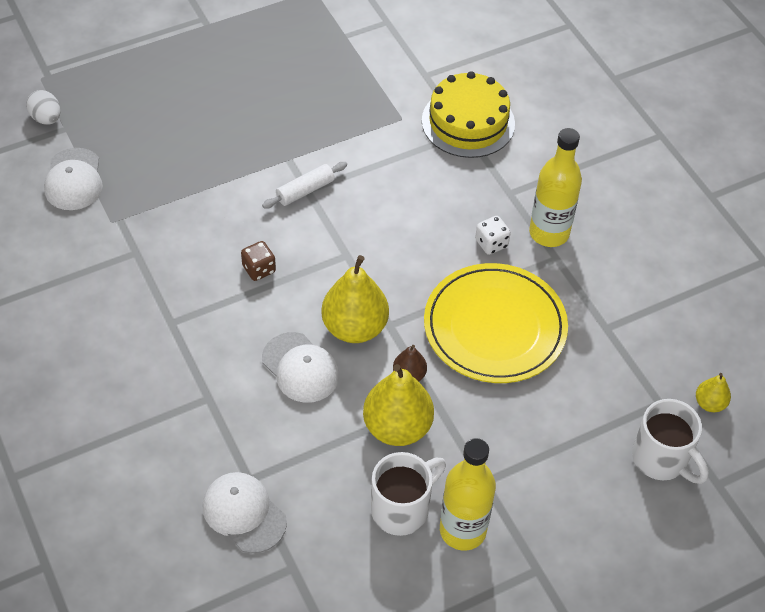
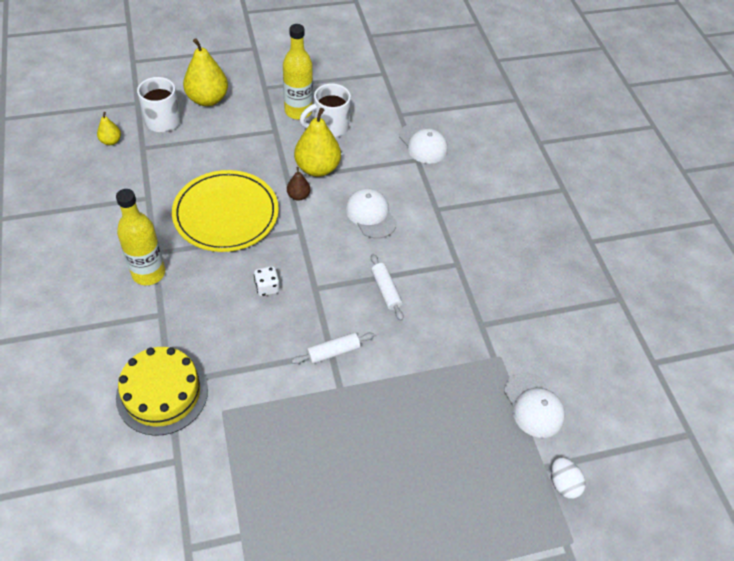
camera: 170 degrees left, 0 degrees up
(73, 180) = (533, 405): white cap -> white cap turned 150 degrees clockwise
(259, 269) = (386, 290): brown dice -> white rolling pin
(355, 327) = (325, 233): yellow pear -> yellow pear (207, 99)
(491, 243) = (198, 274): white dice -> white dice (267, 287)

